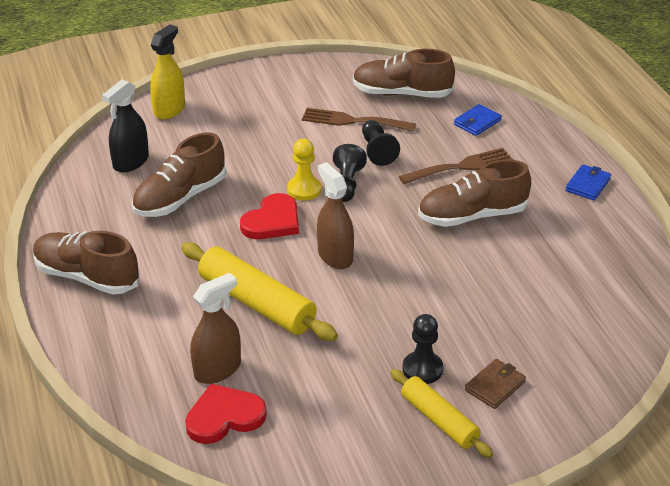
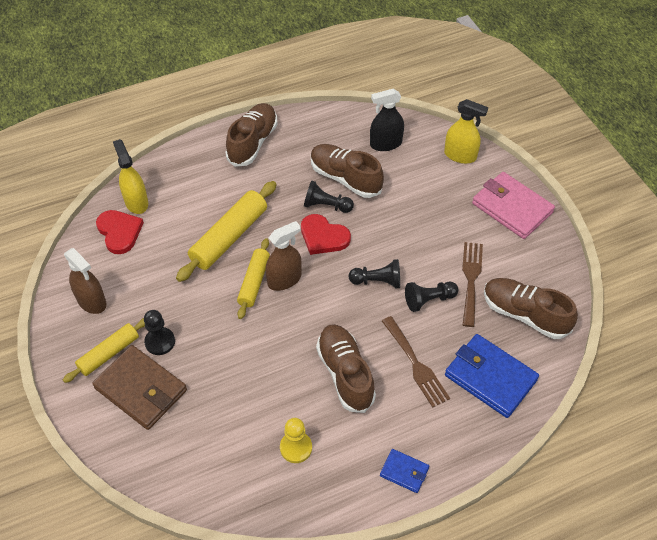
camera: 85 degrees right, 15 degrees up
(131, 162) = (385, 144): black spray bottle -> black spray bottle turned 45 degrees counterclockwise
(169, 399) = (136, 202): none -> yellow spray bottle
(217, 370) = (162, 223): brown spray bottle -> brown spray bottle (92, 301)
(222, 216) = (326, 206): none -> black pawn
(258, 85) = (512, 208): none -> pink wallet
(304, 189) = (366, 253): yellow pawn -> yellow pawn (296, 448)
(335, 282) = (254, 282): none -> yellow rolling pin
(402, 93) = (525, 314): brown shoe -> brown shoe turned 60 degrees counterclockwise
(477, 122) = (490, 378): blue wallet -> blue wallet, size x1.96
(495, 386) = (141, 389): brown wallet -> brown wallet, size x1.96

